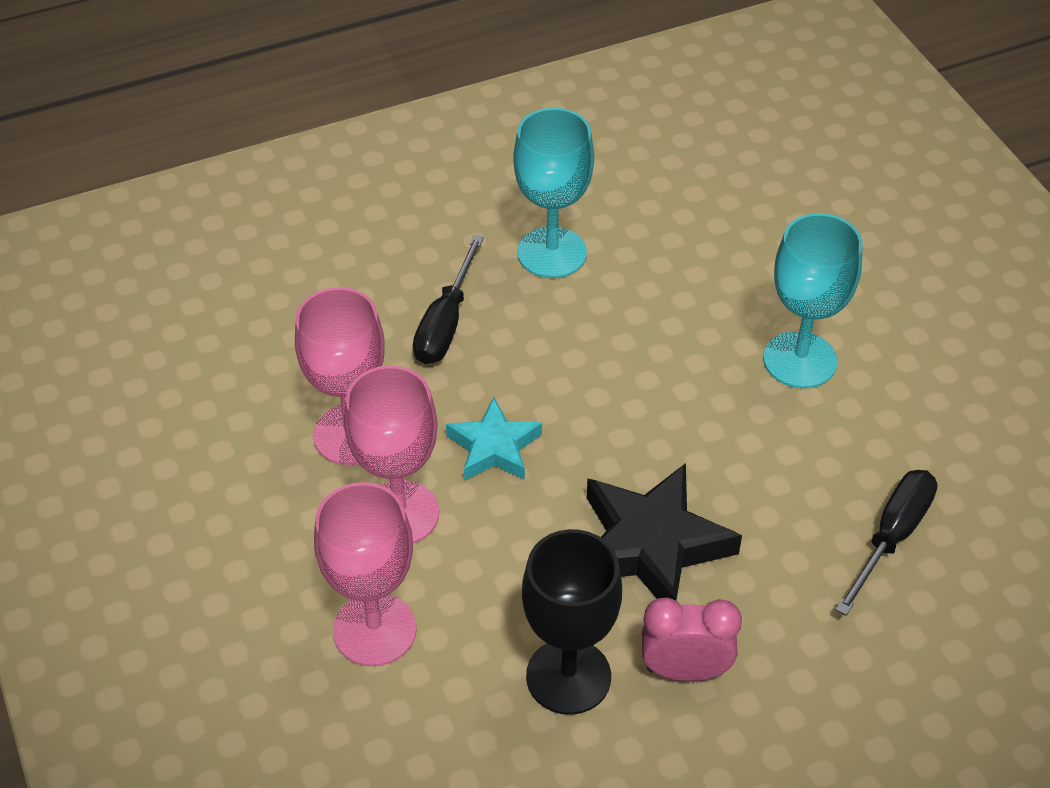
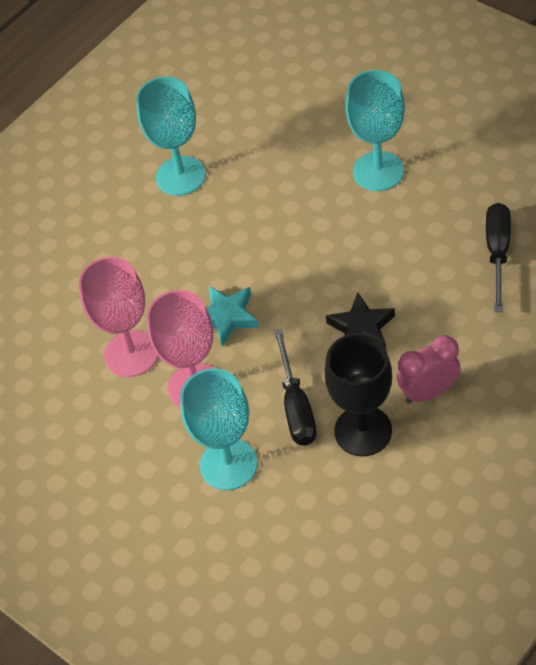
camera: 20 degrees left, 5 degrees up
(374, 630) = (228, 464): pink goblet -> turquoise goblet
(446, 323) = (143, 254): black screwdriver -> black screwdriver (296, 406)
(651, 545) = (361, 329): black star -> black star, size x0.61

